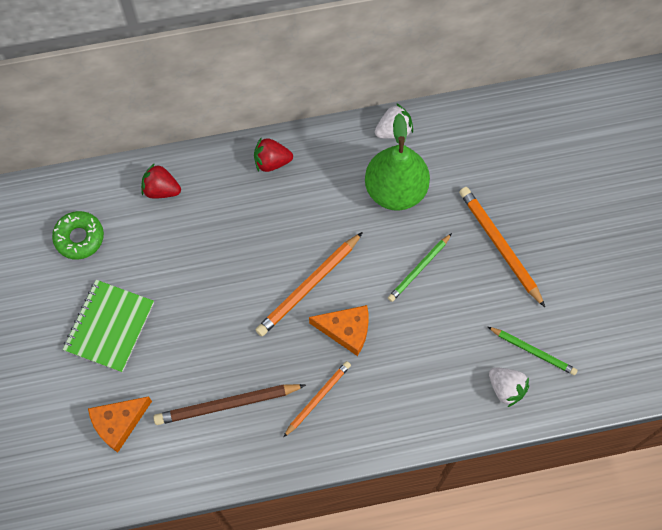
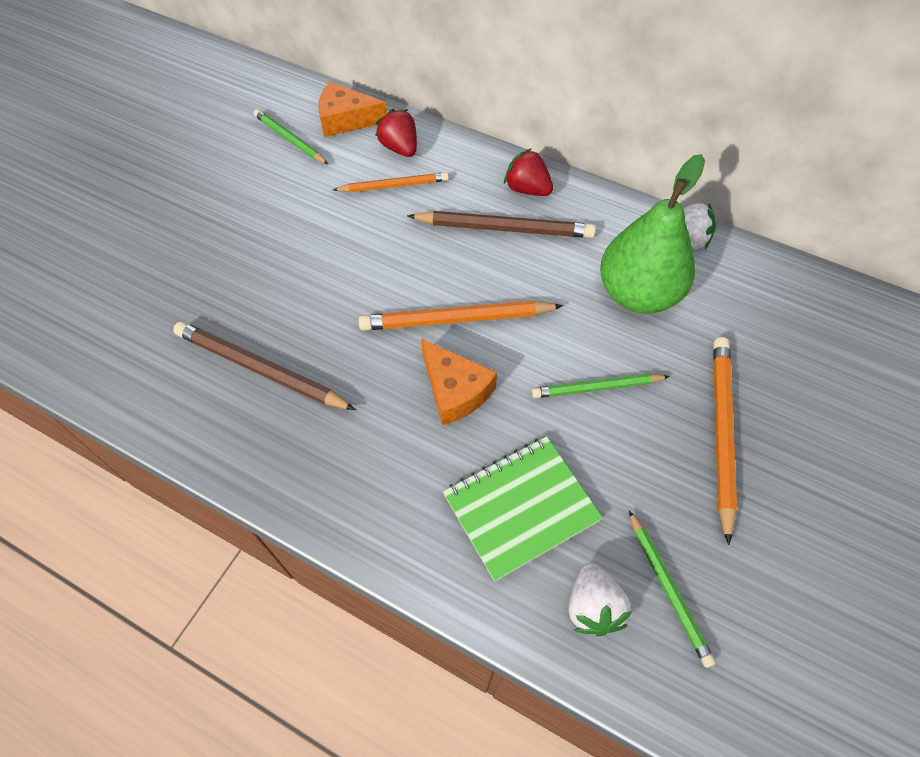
camera: 40 degrees right, 10 degrees down
(79, 238) = (290, 139): green donut -> green pencil
(109, 326) = (235, 222): green notebook -> green notebook (521, 508)
(119, 423) = (148, 308): orange cheese -> orange cheese (346, 120)
(283, 202) = (504, 228): none -> brown pencil
(318, 398) = (356, 436): orange pencil -> orange pencil (394, 186)

